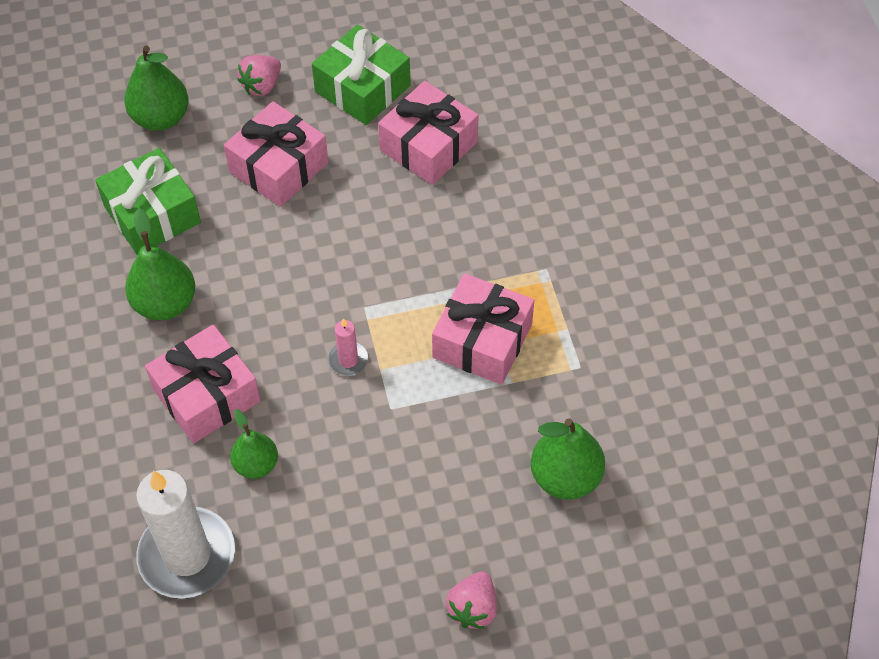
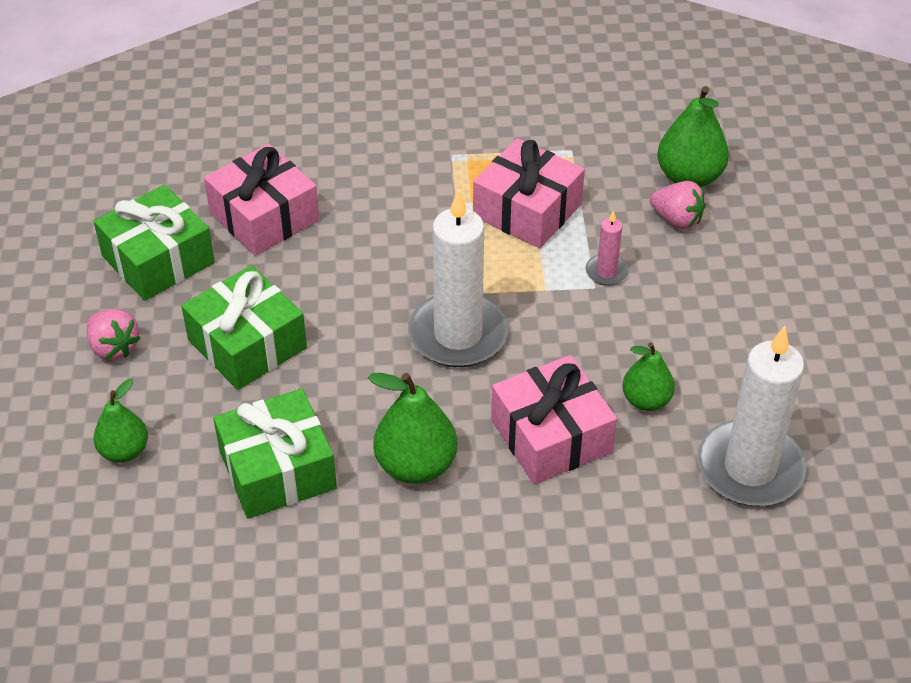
camera: 80 degrees left, 10 degrees down
(161, 118) = (124, 451): green pear -> green pear, size x0.65
(279, 167) = (247, 344): pink gift -> green gift
(313, 310) = (458, 334): none -> white candle
(348, 360) = (529, 313): pink candle -> pink candle (606, 272)
(473, 608) = (819, 257): pink strawberry -> pink strawberry (676, 220)

